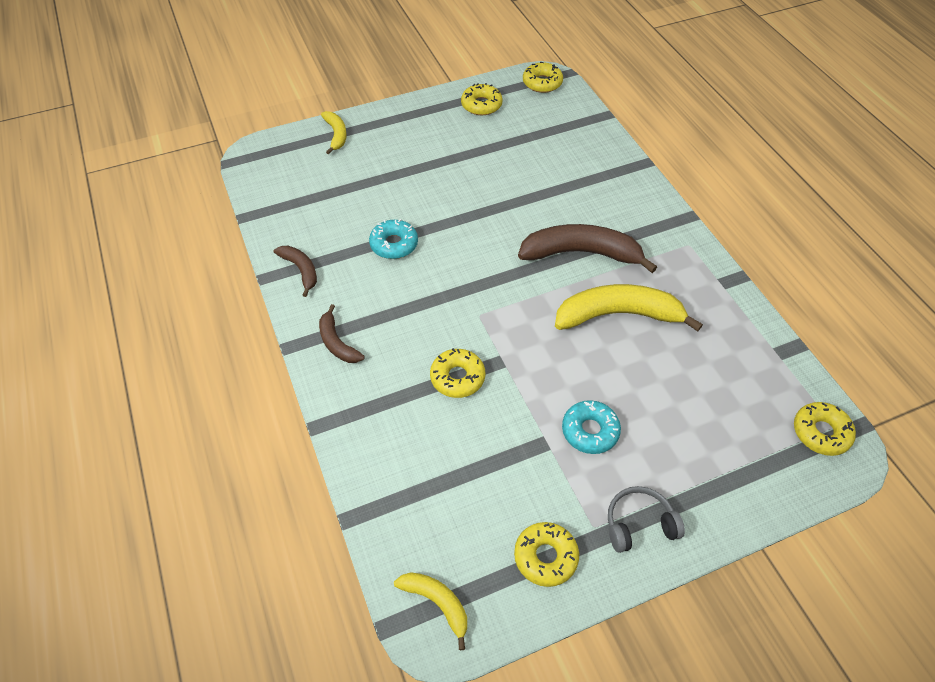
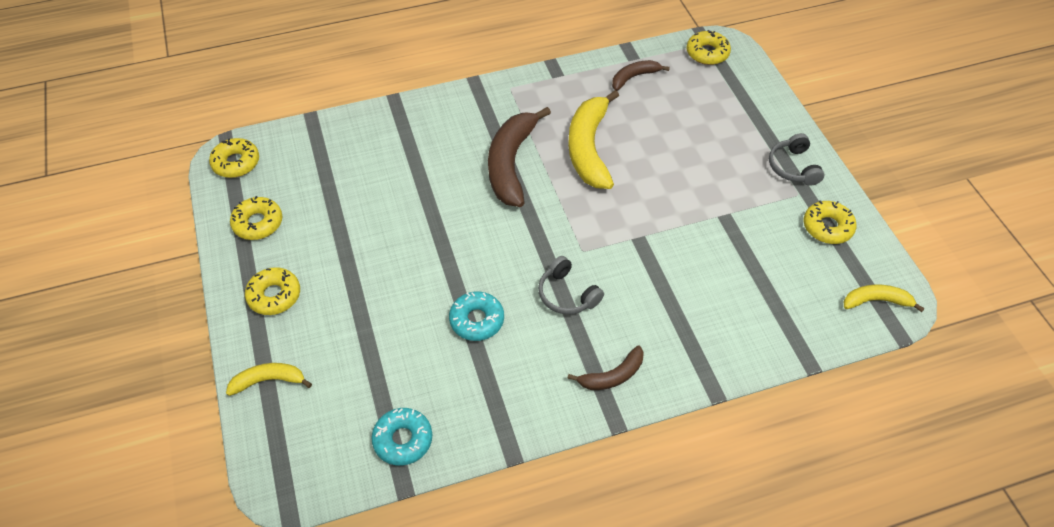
camera: 85 degrees left, 0 degrees up
(301, 270) = (505, 415): brown banana -> brown banana (634, 77)
(425, 305) = (567, 294): none -> grey headphones
(437, 603) = (876, 301): yellow banana -> yellow banana turned 45 degrees clockwise
(457, 377) = (657, 273): yellow donut -> yellow donut (274, 295)
(590, 431) = (712, 185): turquoise donut -> turquoise donut (403, 440)

